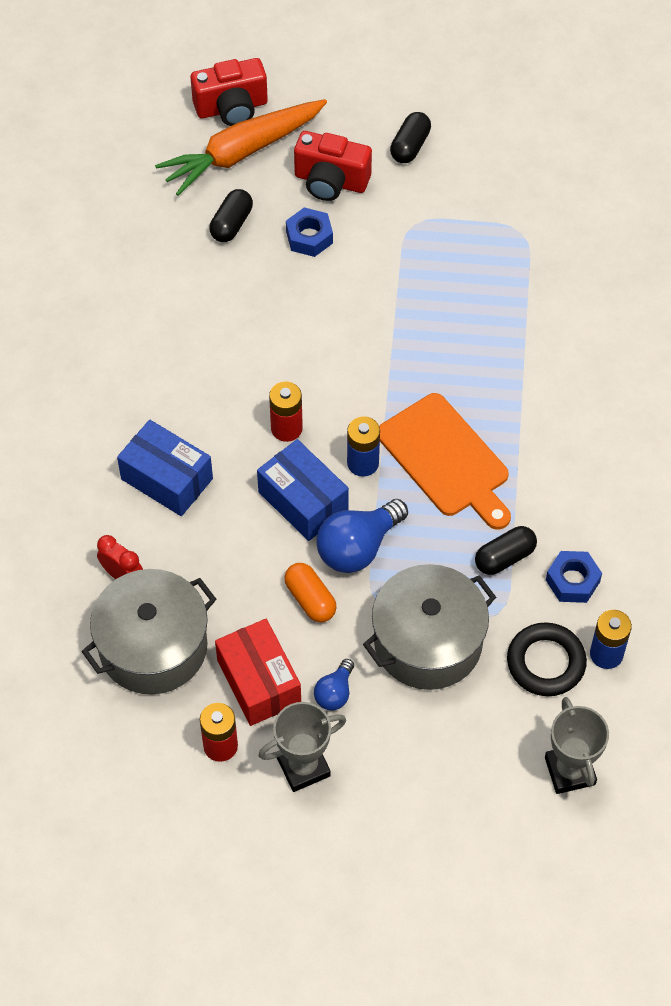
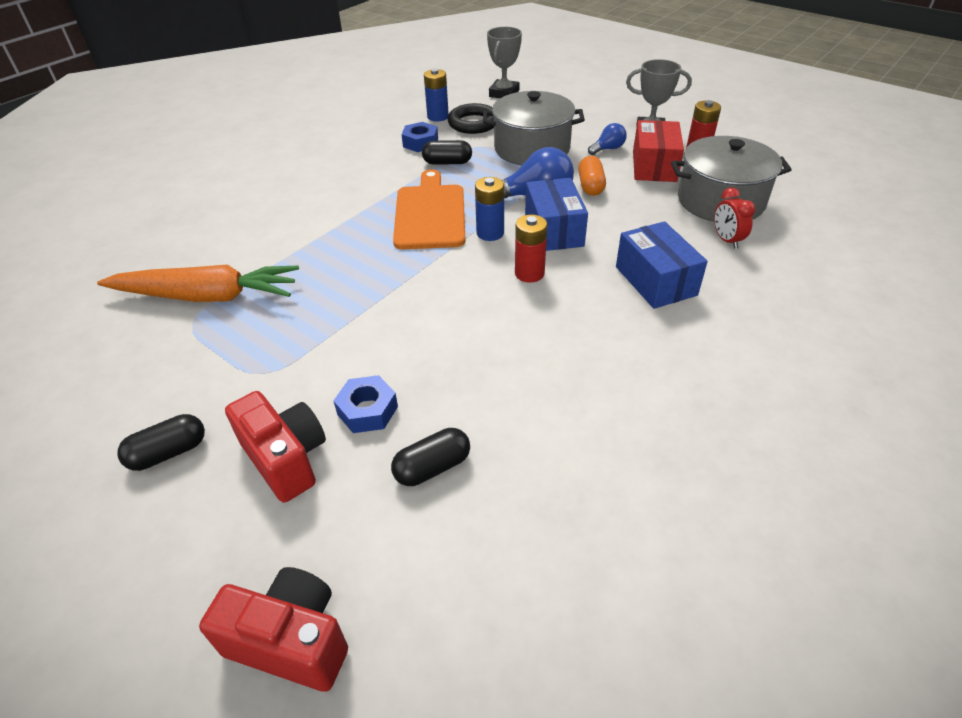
camera: 145 degrees left, 15 degrees down
(242, 152) = (342, 556): orange carrot -> orange carrot (207, 296)

